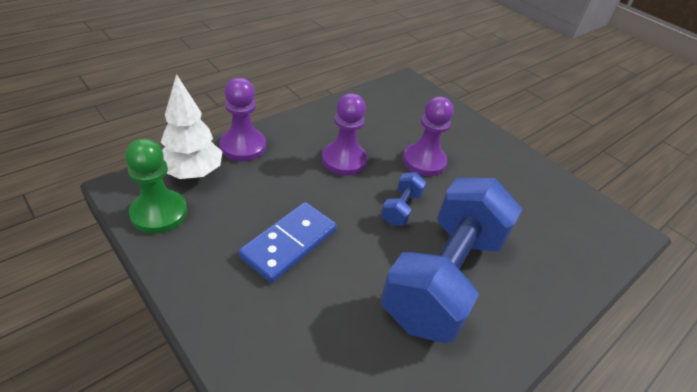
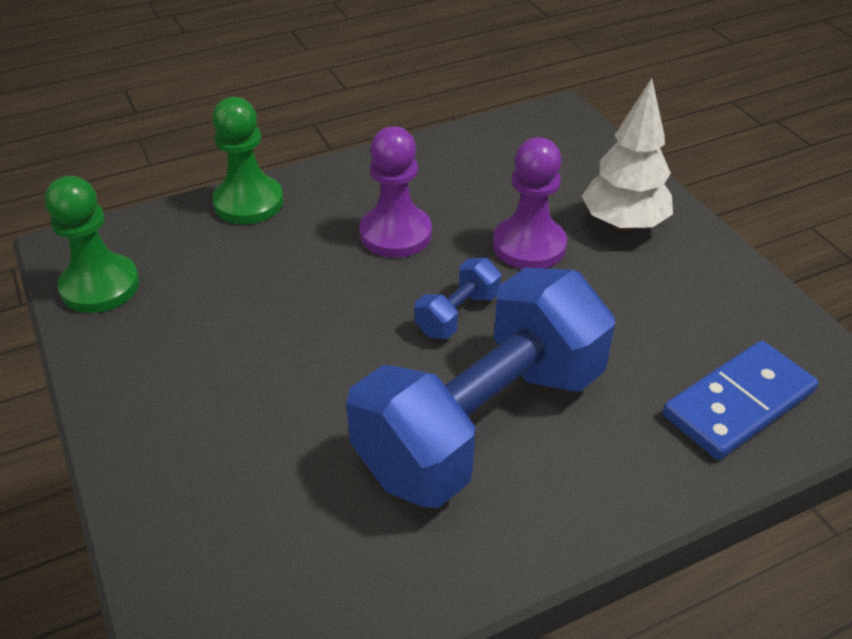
camera: 20 degrees right, 0 degrees up
(193, 173) = (164, 235): white tree -> white tree (623, 224)
(243, 146) = (248, 202): purple pawn -> green pawn
(289, 243) = (263, 346): blue domino -> blue domino (738, 403)

